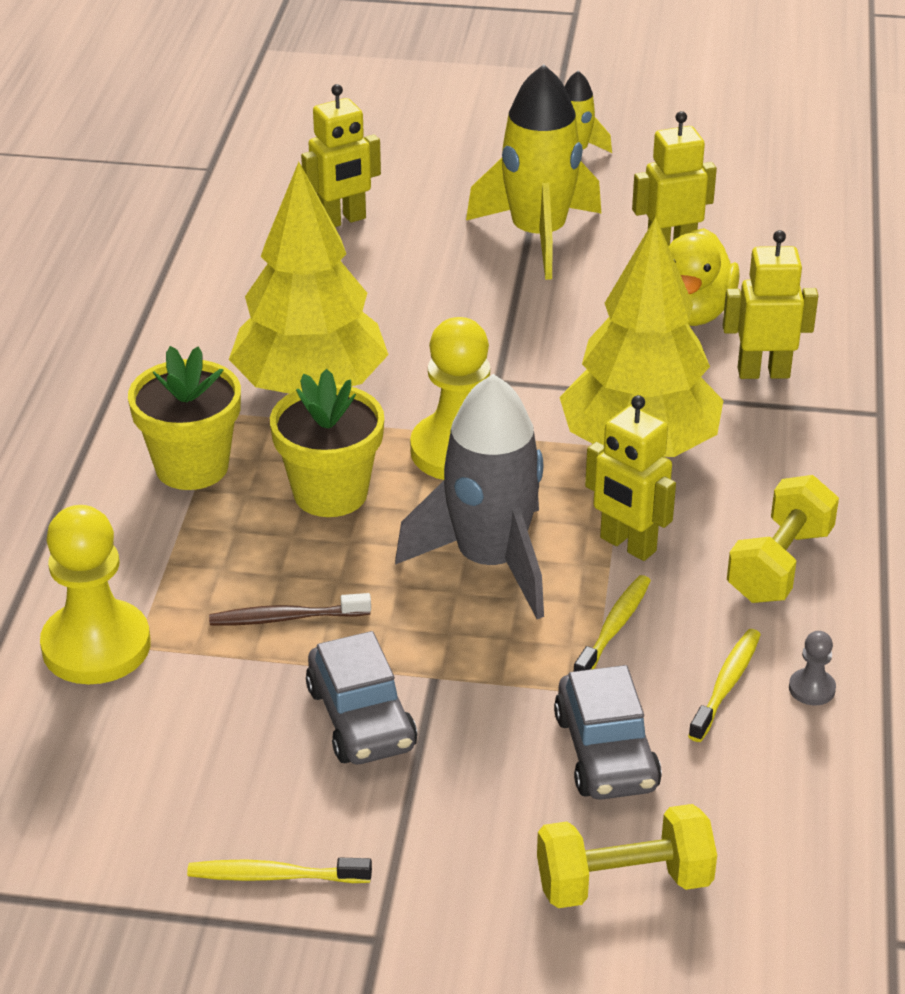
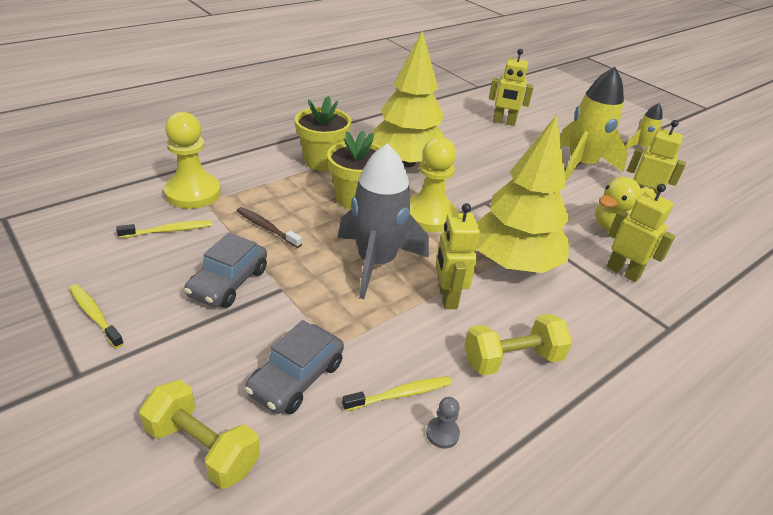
camera: 40 degrees right, 0 degrees up
(614, 628) = (387, 327): yellow toothbrush -> yellow toothbrush (169, 230)

